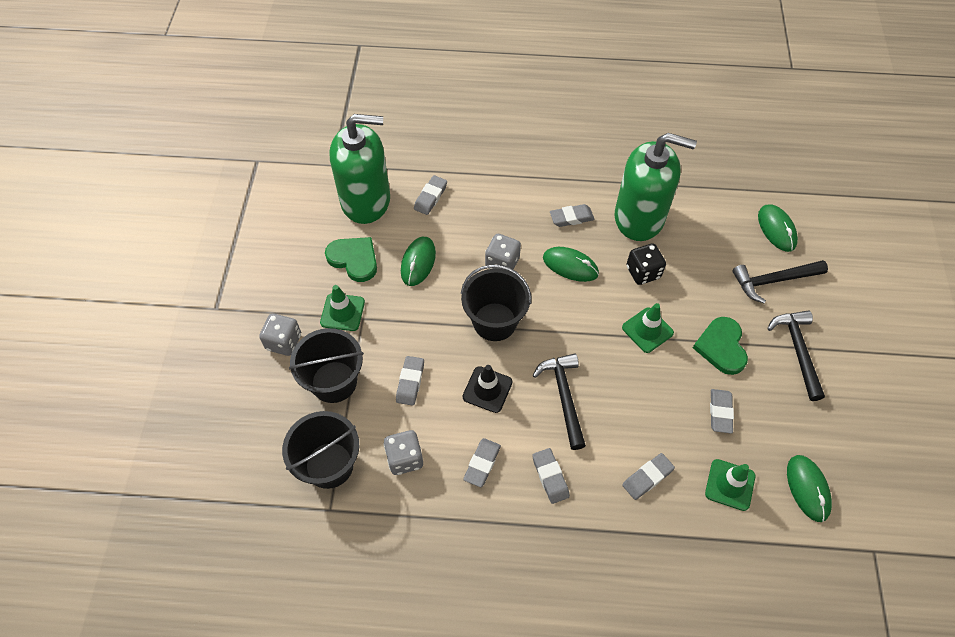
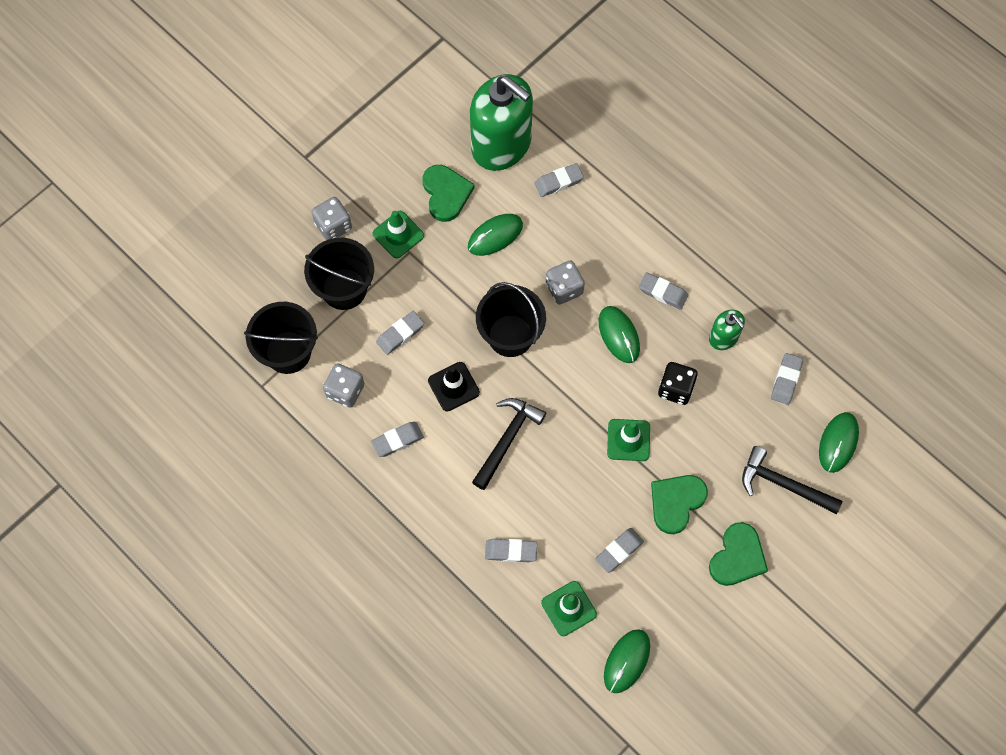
camera: 40 degrees right, 10 degrees up
(550, 477) = (438, 491): grey eraser -> grey eraser (786, 380)
(639, 217) = (723, 337): green soap dispenser -> green soap dispenser, size x0.46
(797, 351) = (737, 557): black hammer -> green heart

